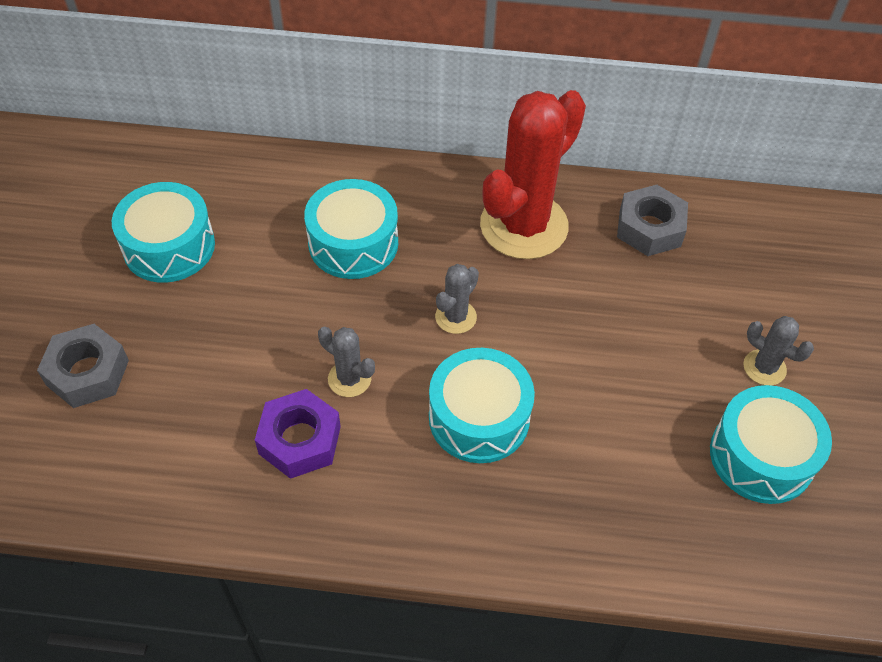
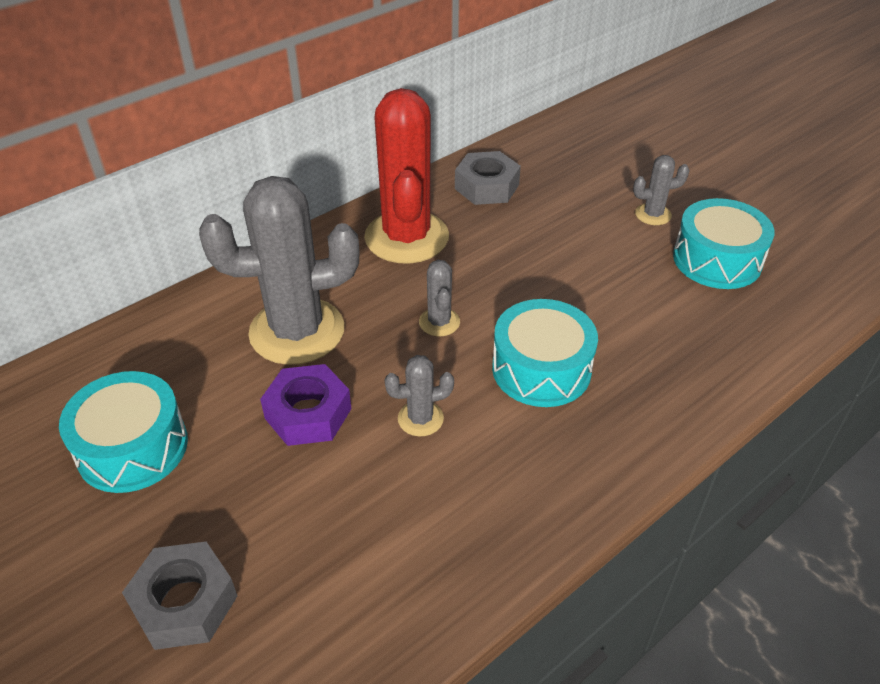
camera: 45 degrees left, 10 degrees down
(300, 440) = (442, 489): purple nut -> purple nut (308, 413)
(353, 243) = (297, 331): turquoise drum -> grey cactus

